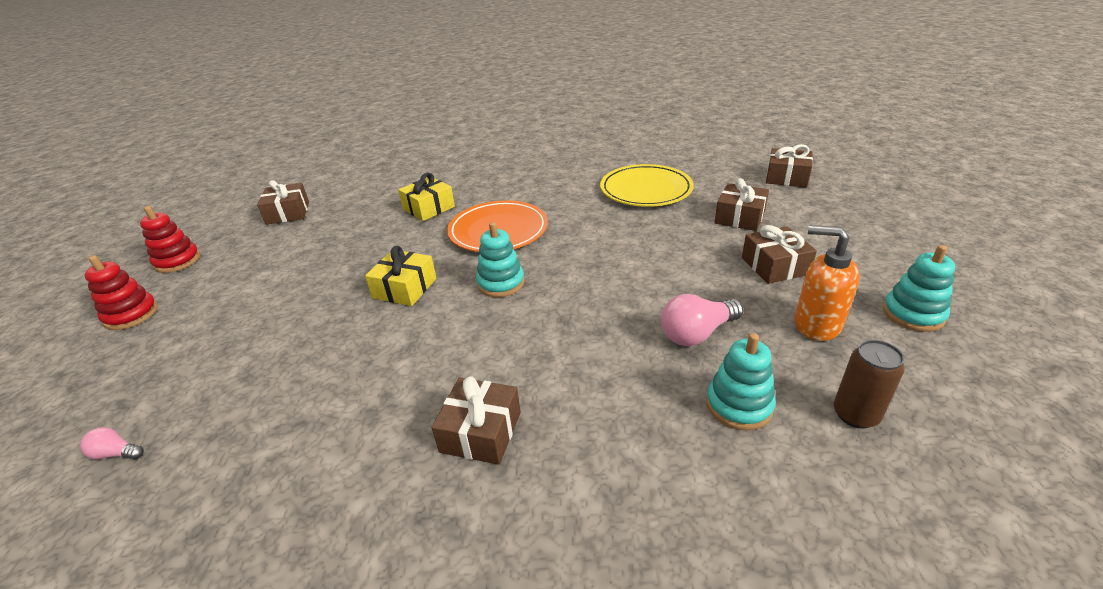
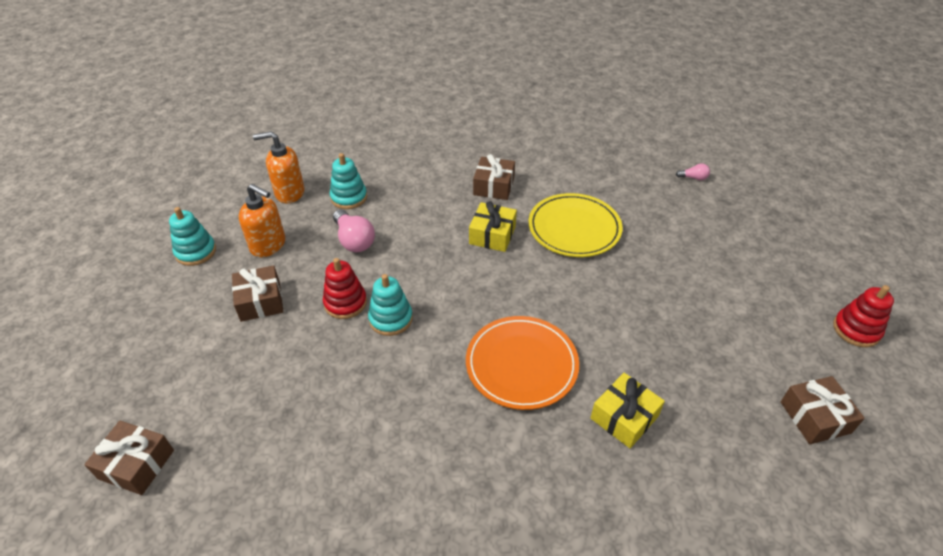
camera: 175 degrees right, 10 degrees up
(131, 315) = (813, 265): red stacking toy -> red stacking toy (345, 303)
(405, 288) = (588, 286): yellow gift -> yellow gift (492, 235)
(501, 283) = (503, 289): turquoise stacking toy -> turquoise stacking toy (390, 319)
(646, 190) = (336, 444): yellow plate -> yellow plate (574, 228)
(697, 333) = (354, 240): pink light bulb -> pink light bulb turned 90 degrees clockwise
(740, 217) = (250, 375): brown gift -> none
(855, 414) = (289, 193): brown can -> orange soap dispenser

